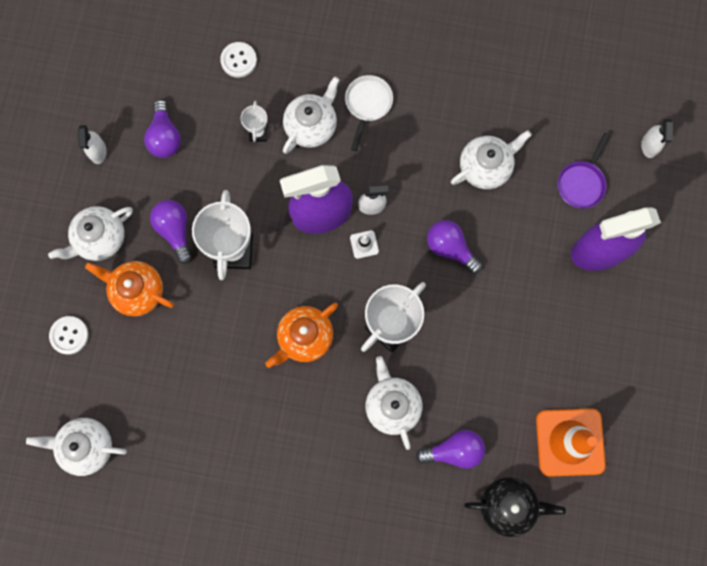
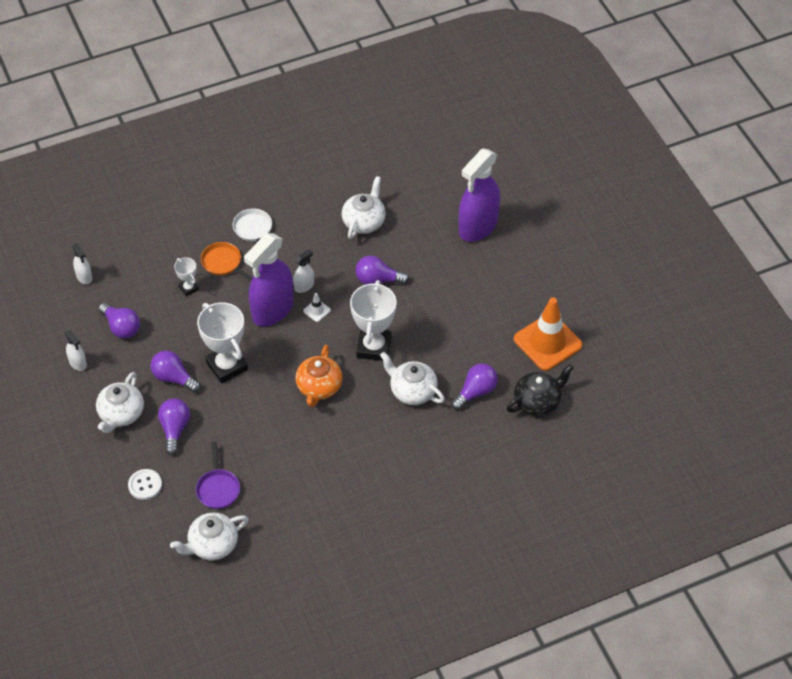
camera: 35 degrees left, 25 degrees down
(137, 291) = (175, 429): orange teapot -> purple light bulb
(238, 60) = (140, 254): white button -> none
(311, 125) = (223, 263): white teapot -> orange pan
(581, 183) = (435, 196): purple pan -> purple pan (218, 488)
(649, 146) = (462, 152): white spray bottle -> white spray bottle (84, 277)

